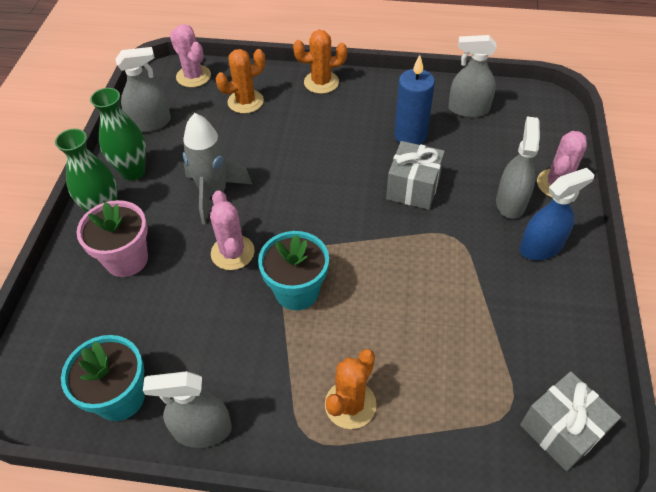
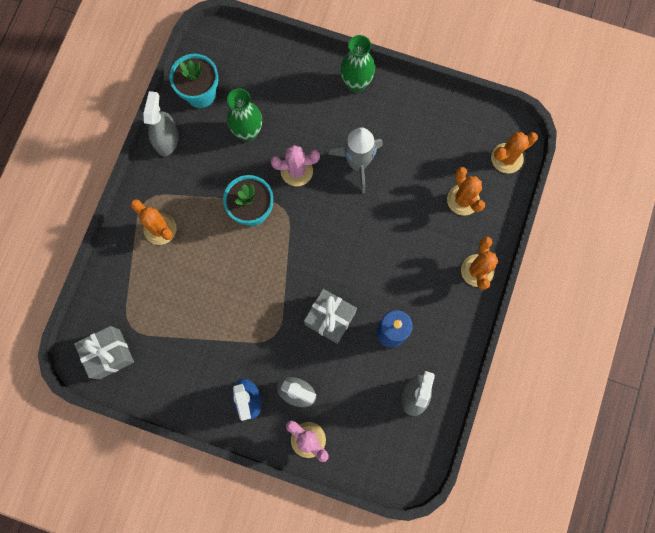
camera: 100 degrees right, 25 degrees up
(126, 259) = (307, 98): pink flower pot -> none
(133, 171) = (395, 104): green vase -> green vase (248, 132)
(150, 123) = (450, 119): grey spray bottle -> none
(193, 76) = (507, 158): pink cactus -> orange cactus

